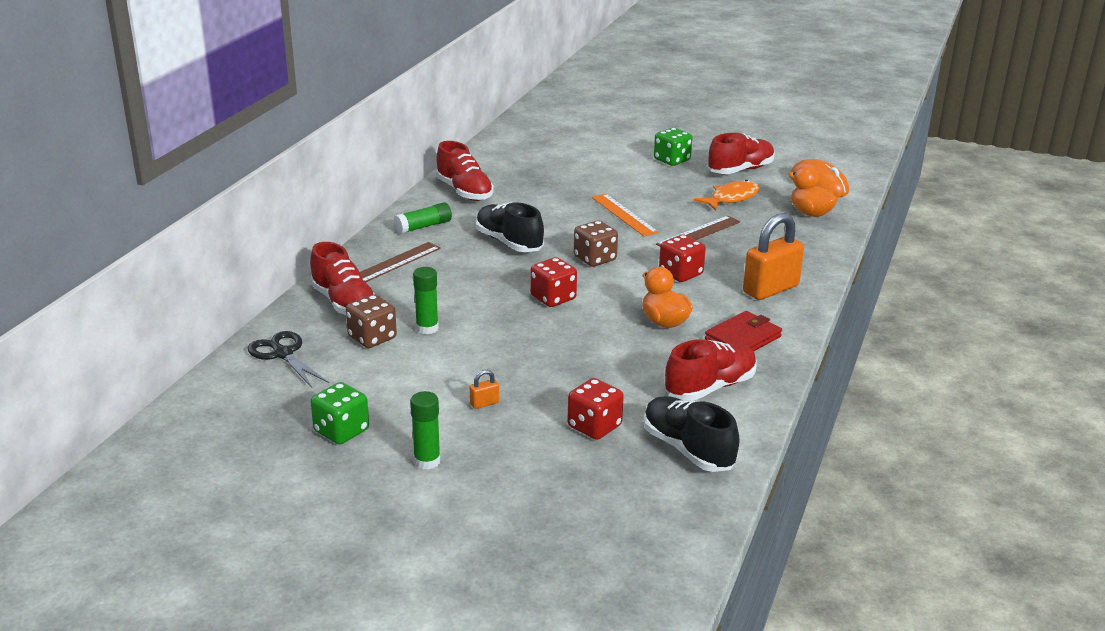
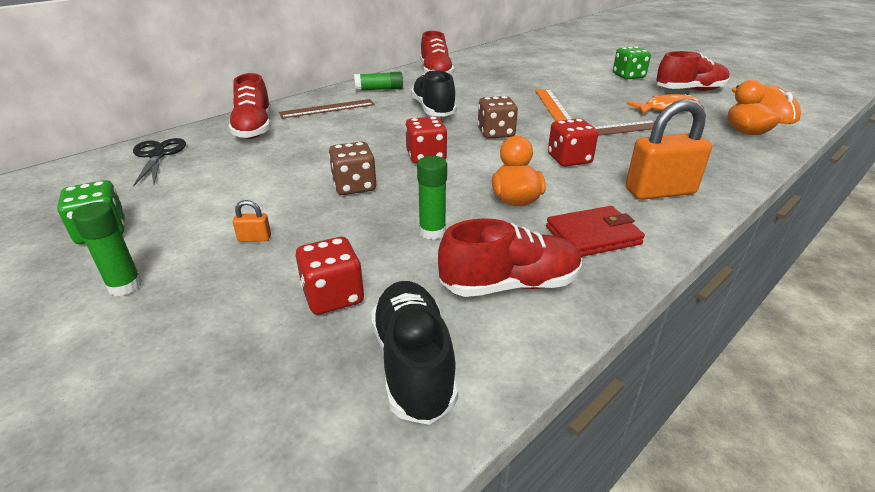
camera: 25 degrees right, 5 degrees up
(372, 338) = (239, 157): brown dice -> brown dice (354, 186)
(427, 328) = (291, 159): green glue stick -> green glue stick (432, 232)

